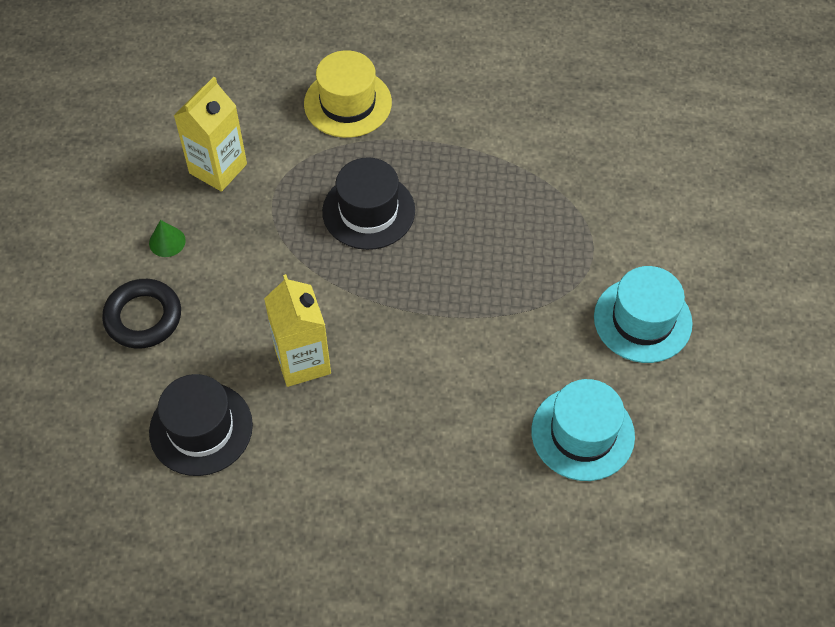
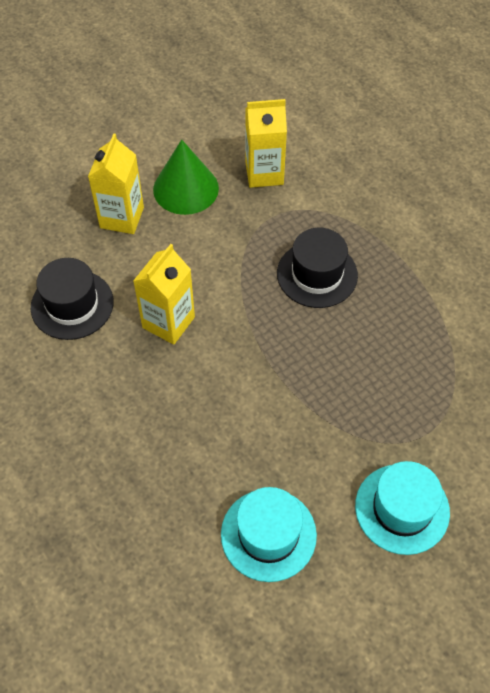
camera: 50 degrees right, 0 degrees up
(143, 317) = (122, 217): black ring -> yellow carton
(167, 241) = (186, 188): green cone -> green cone, size x2.24
(348, 103) = (388, 201): yellow hat -> none

